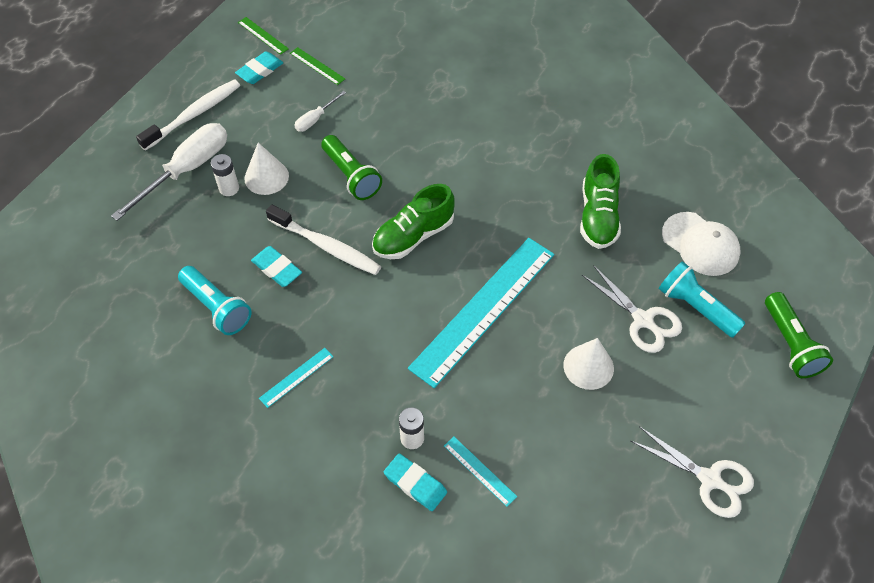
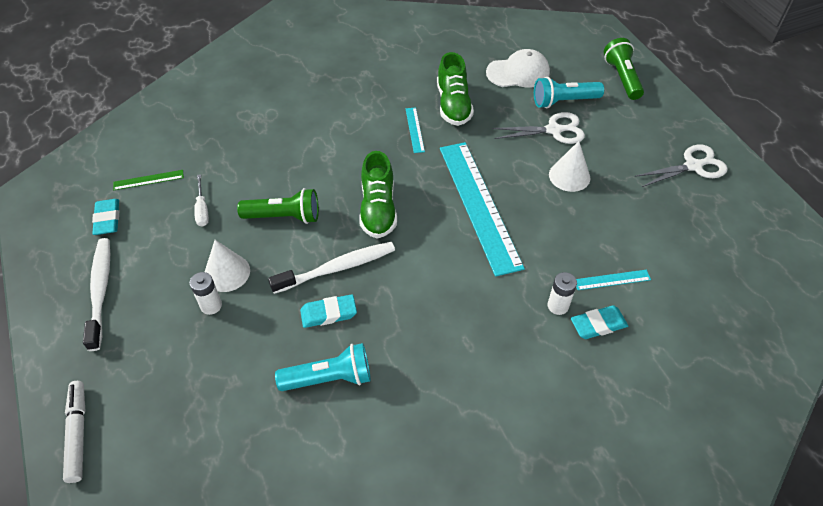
camera: 55 degrees left, 5 degrees down
(75, 187) = (78, 433): none -> white marker
(187, 170) = (157, 327): white screwdriver -> none
(263, 35) = (71, 198): green ruler -> none
(296, 377) = (447, 354): turquoise ruler -> turquoise ruler (414, 130)
(598, 216) = (453, 105): green shoe -> green shoe turned 45 degrees clockwise
(790, 344) = (622, 78): green flashlight -> green flashlight turned 120 degrees counterclockwise

